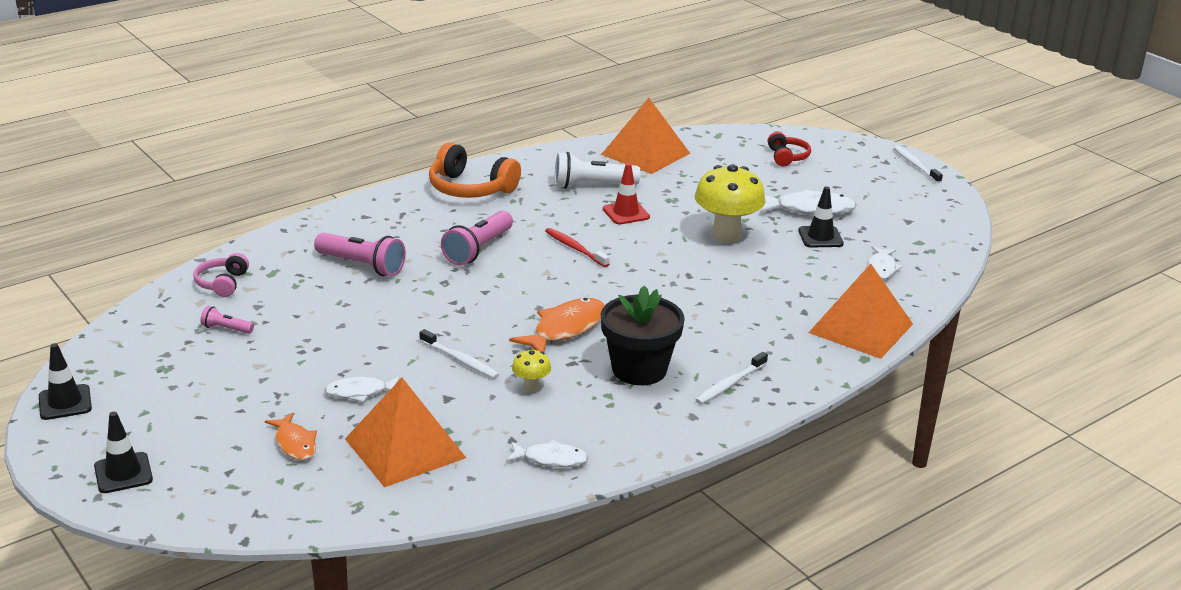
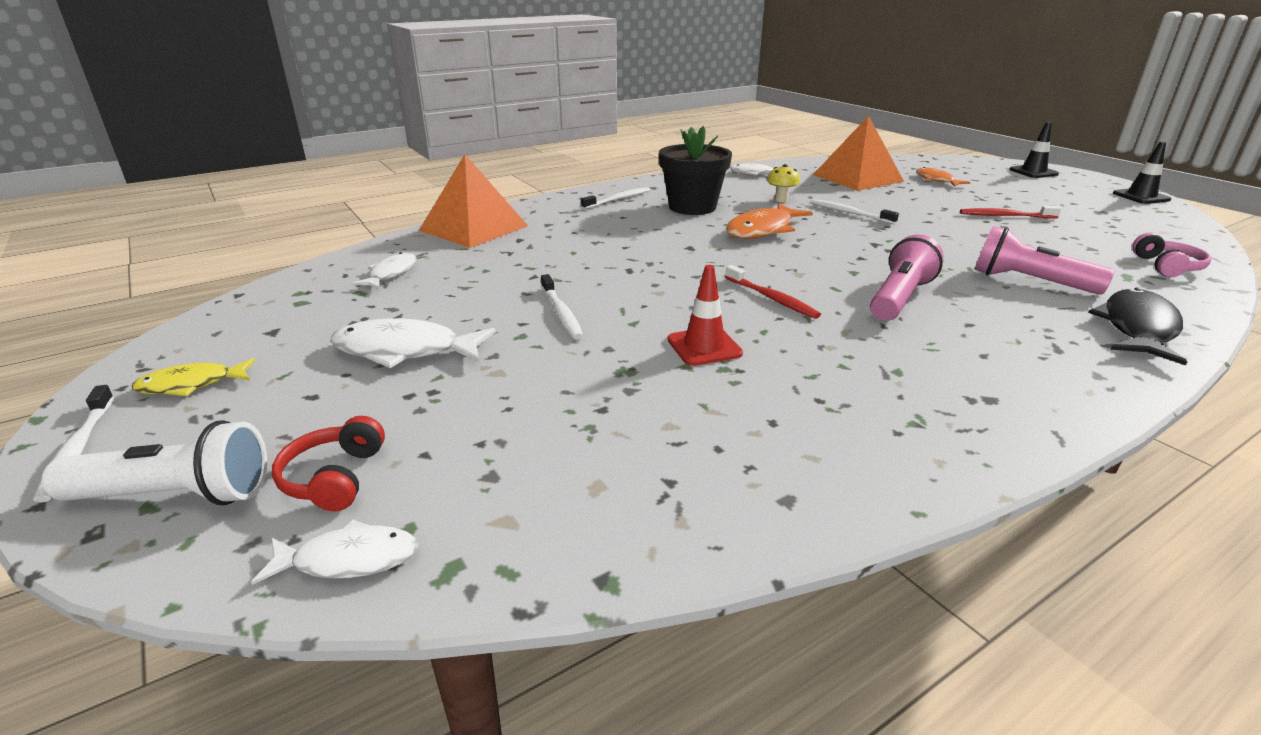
camera: 175 degrees left, 0 degrees up
(226, 329) = (1092, 233): pink flashlight -> none
(286, 357) = (1005, 216): none -> red toothbrush
(331, 227) = (1137, 328): none -> black fish
(360, 392) = (917, 199): white fish -> white fish (349, 559)
(470, 188) = (989, 396): orange headphones -> none
(592, 185) = (767, 400): white flashlight -> white flashlight (176, 495)
(645, 153) = (658, 492): orange pyramid -> none
(726, 235) = (561, 313): yellow mushroom -> white toothbrush
(820, 237) = (430, 309): black traffic cone -> none
(908, 191) = (191, 385): none -> yellow fish

